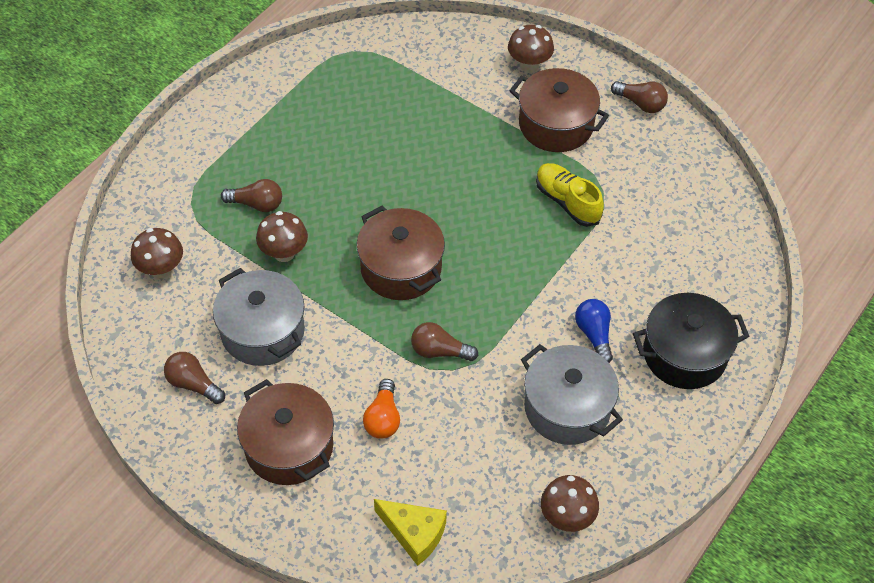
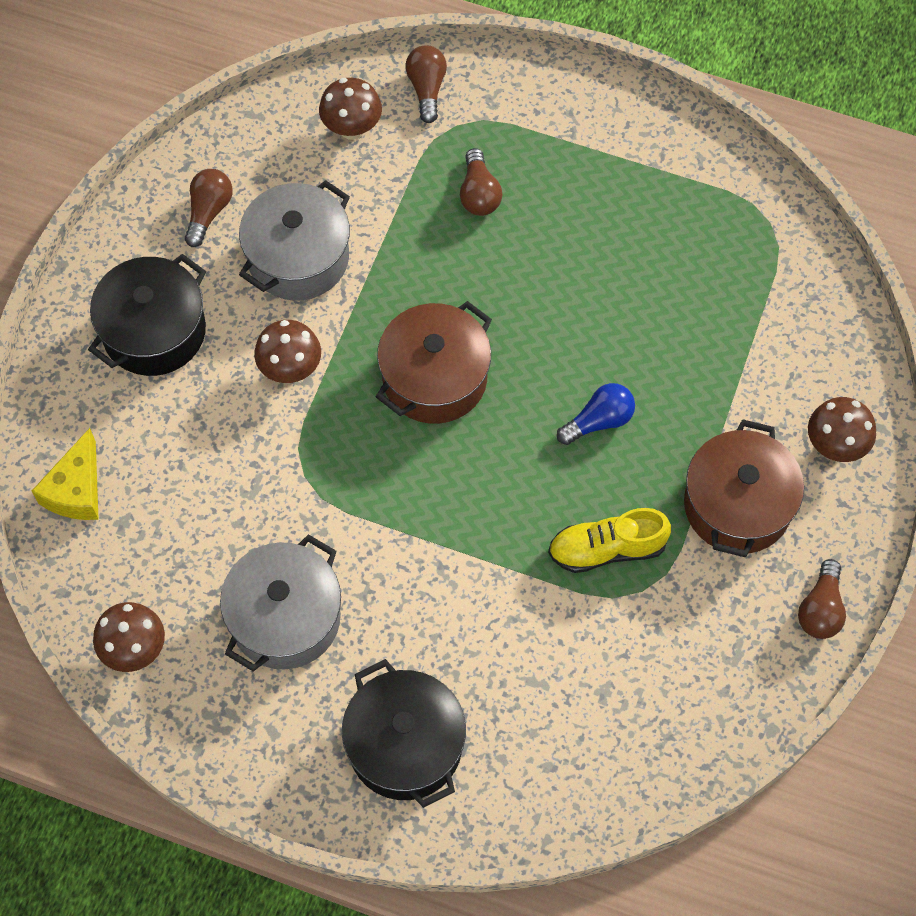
camera: 75 degrees right, 10 degrees up
(284, 253) = (415, 245): brown mushroom -> brown mushroom (290, 369)
(289, 446) = (154, 331): brown pot -> black pot
(383, 418) = (216, 417): orange light bulb -> none
(439, 351) = (325, 453): brown light bulb -> brown light bulb (427, 89)
(567, 202) = (607, 549): yellow shoe -> yellow shoe turned 135 degrees counterclockwise
(594, 335) = (402, 627): blue light bulb -> blue light bulb (599, 421)

